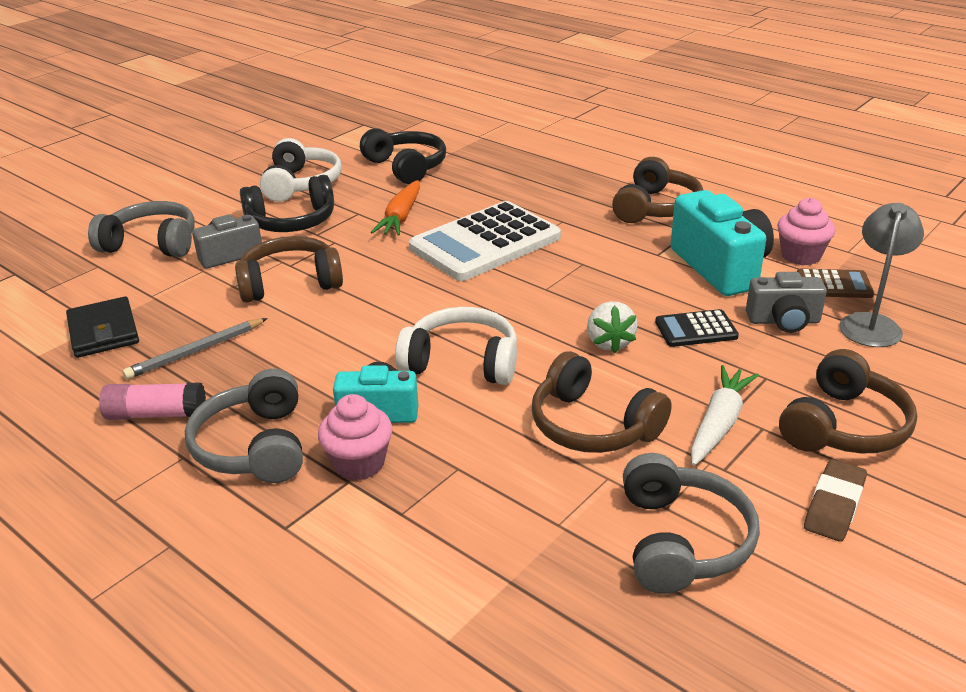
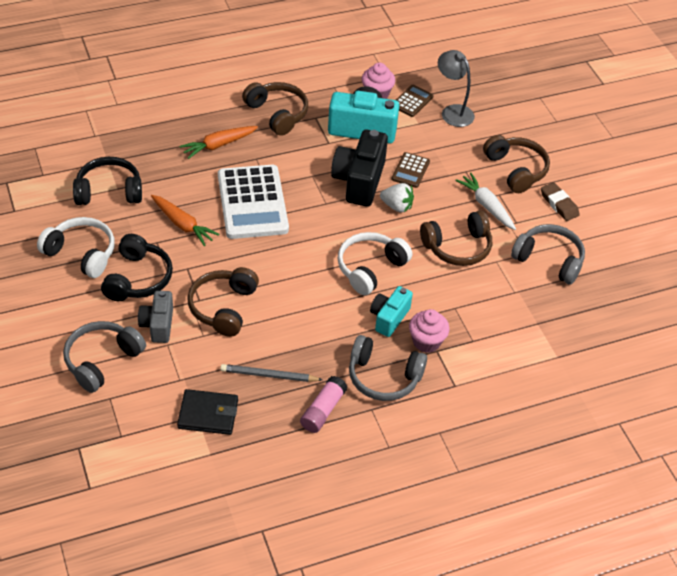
camera: 65 degrees left, 15 degrees up
(196, 351) = (269, 375): grey pencil -> grey pencil turned 105 degrees clockwise
(553, 194) = (219, 145): none -> orange carrot
(618, 298) = (359, 181): none -> black camera
(696, 329) = (410, 170): black calculator -> brown calculator
(783, 321) = (428, 137): grey camera -> none

